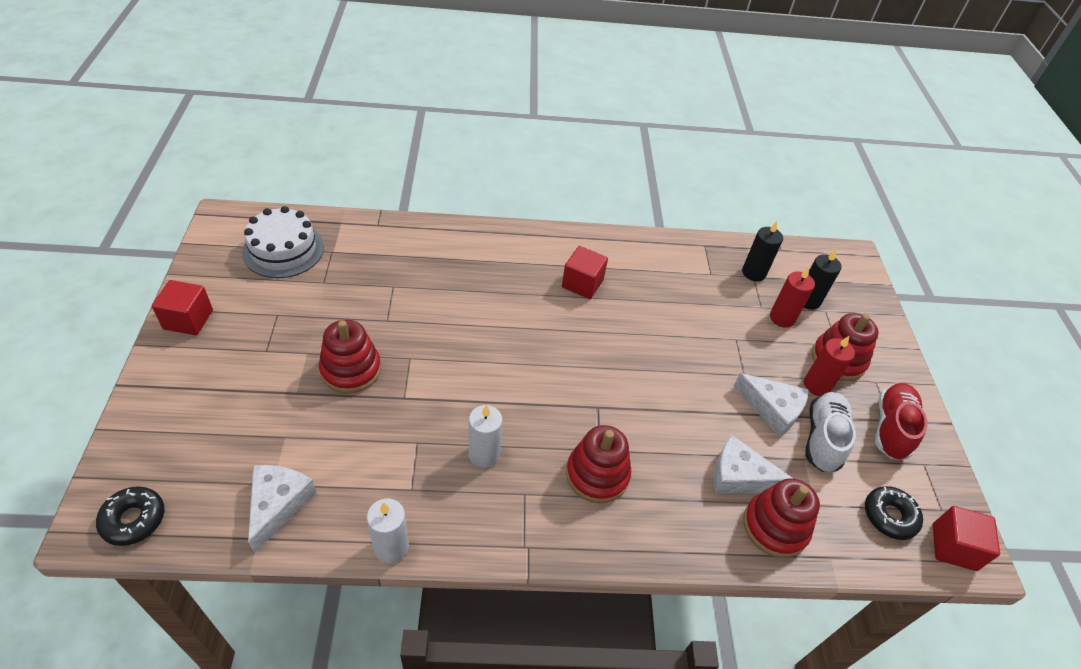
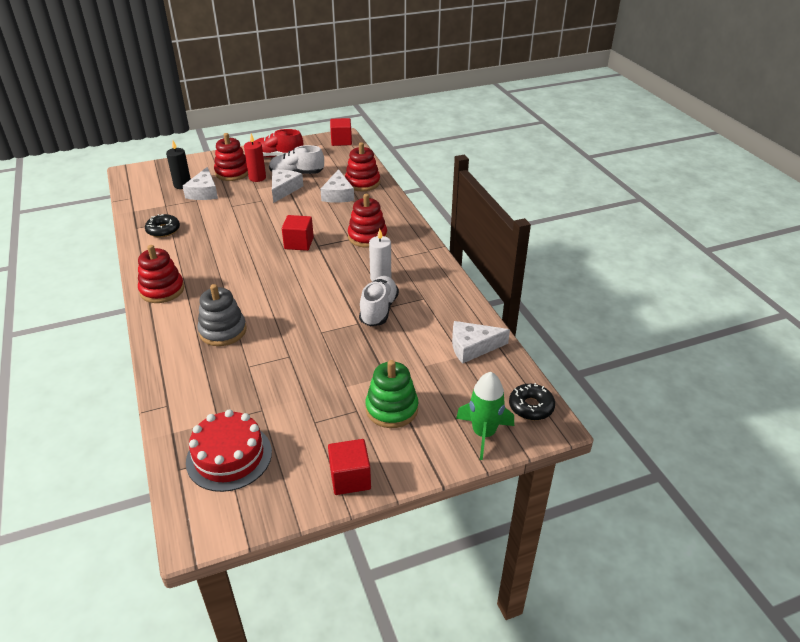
camera: 105 degrees left, 10 degrees down
(141, 449) = (483, 433): none -> green rocket
(244, 380) = (391, 409): none -> green stacking toy
(283, 250) = (229, 456): white cake -> red cake
(351, 370) = (349, 356): red stacking toy -> red stacking toy (162, 290)
(391, 547) = (464, 294): white candle -> none
(416, 427) = (378, 310): none -> white shoe
(462, 279) = (223, 331): none -> grey stacking toy
(582, 284) = (203, 272): red cube -> red cube (299, 243)
(753, 273) = (161, 205): black candle -> none
(782, 318) = (204, 192): red candle -> white cheese
(889, 516) = (335, 155): black donut -> black donut (163, 230)

